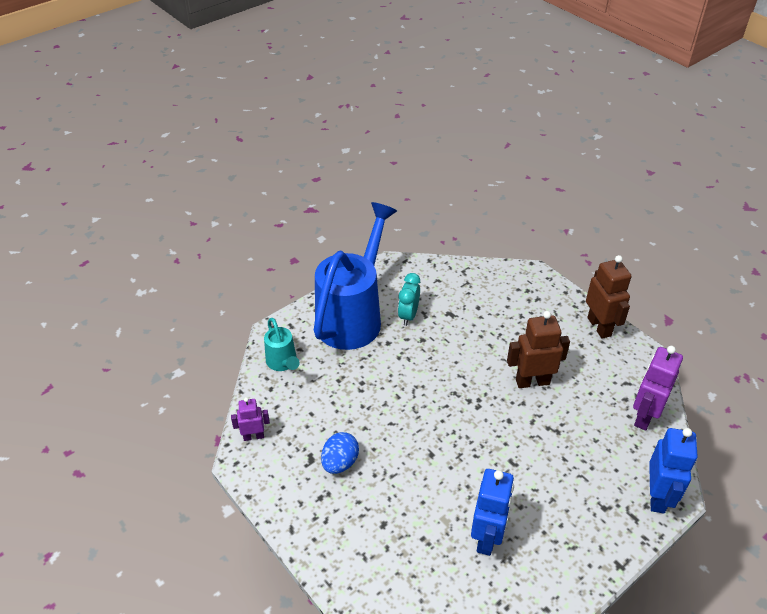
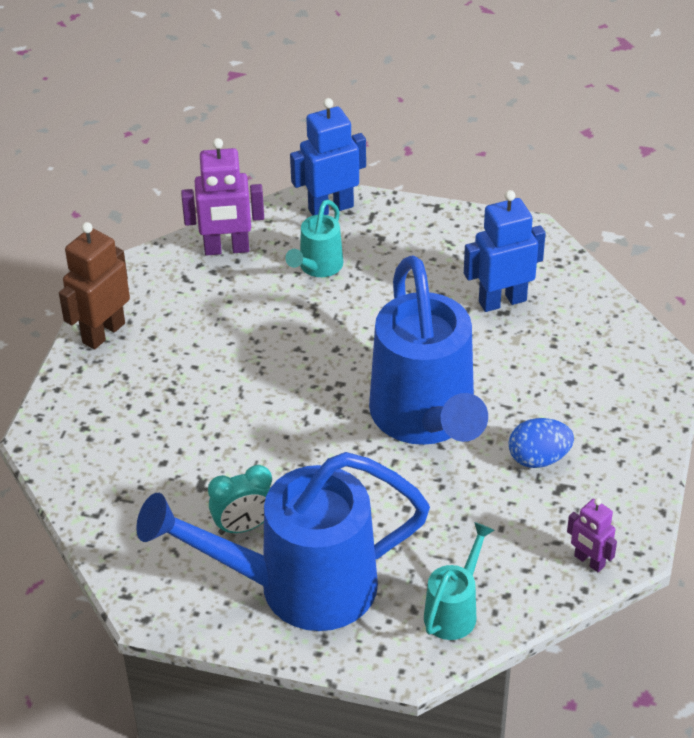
camera: 125 degrees left, 0 degrees up
(416, 429) = (426, 419): none -> blue watering can
(532, 381) = (256, 354): brown robot -> none
(594, 453) = (318, 267): none -> turquoise watering can

